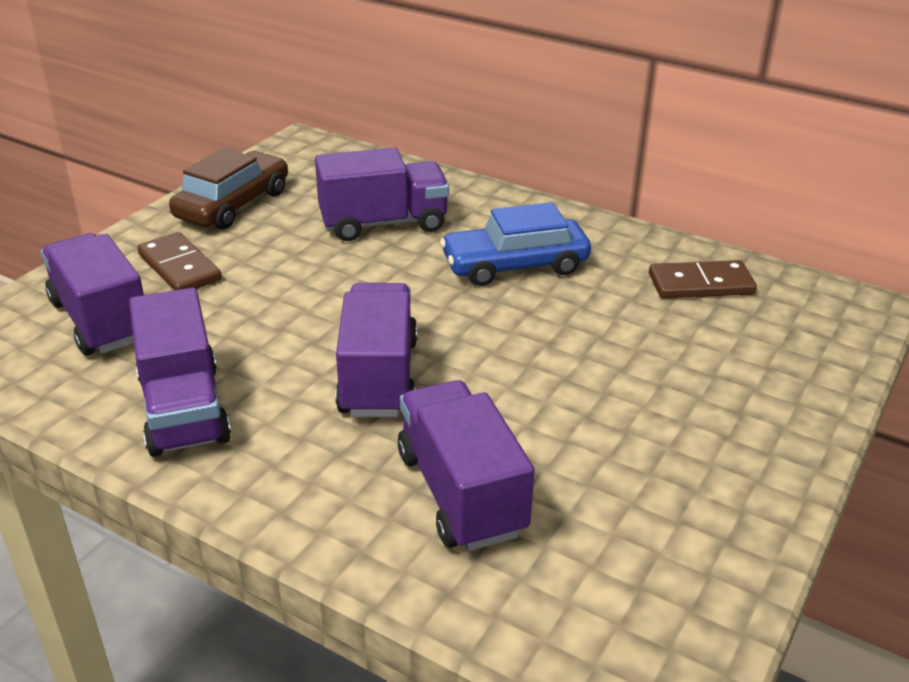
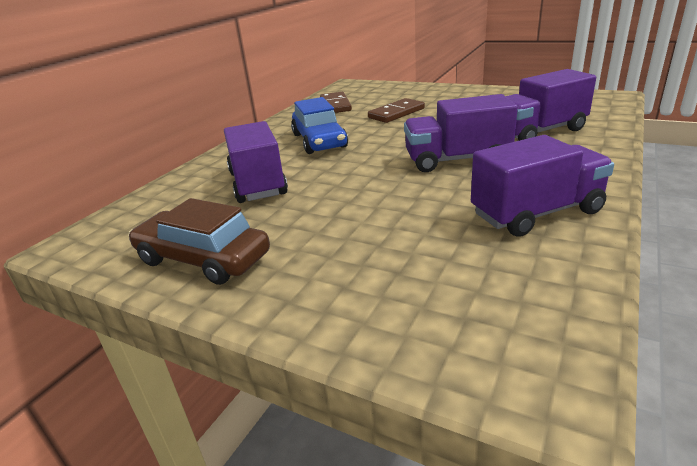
camera: 90 degrees left, 5 degrees down
(101, 320) = (440, 285): purple truck -> none
(180, 267) = (331, 262): brown domino -> brown domino (396, 113)

